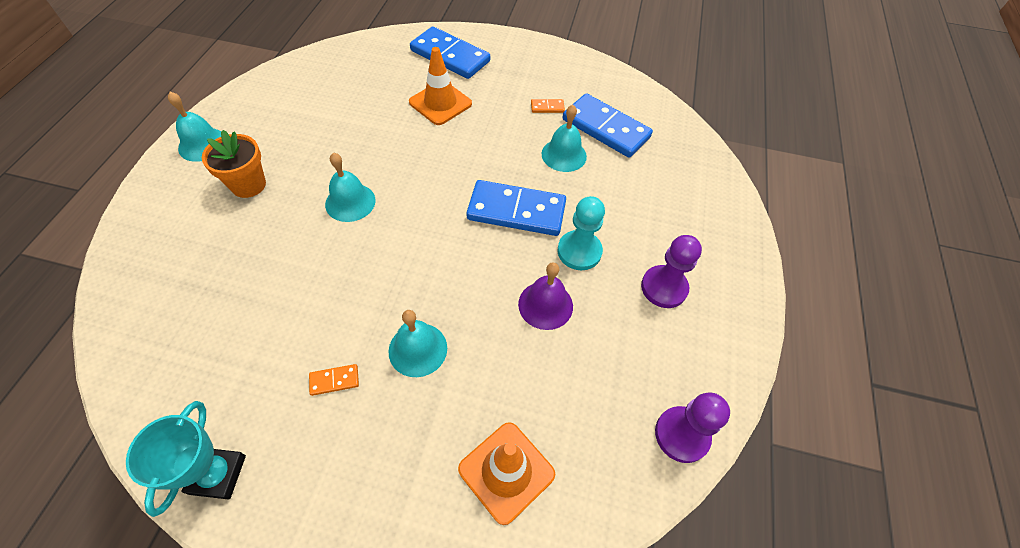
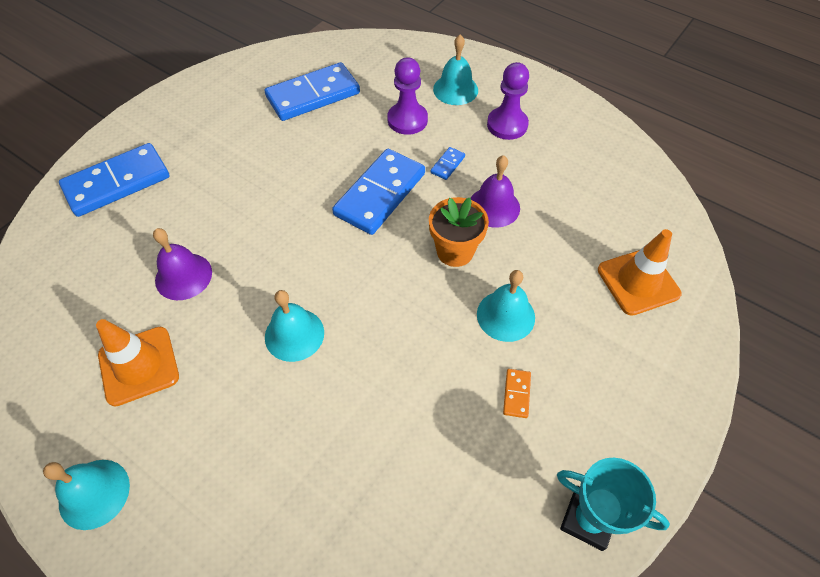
camera: 65 degrees left, 0 degrees up
(248, 185) = (206, 442): orange flower pot -> orange flower pot (455, 251)
(381, 121) = (183, 276): none -> purple bell
(440, 103) = (191, 213): orange traffic cone -> orange traffic cone (139, 366)
(547, 107) = (257, 127): orange domino -> none
(564, 155) = (329, 136): turquoise bell -> turquoise bell (455, 89)
(579, 251) = (447, 165): turquoise pawn -> blue domino
(681, 435) = (634, 164): purple pawn -> purple pawn (407, 120)

